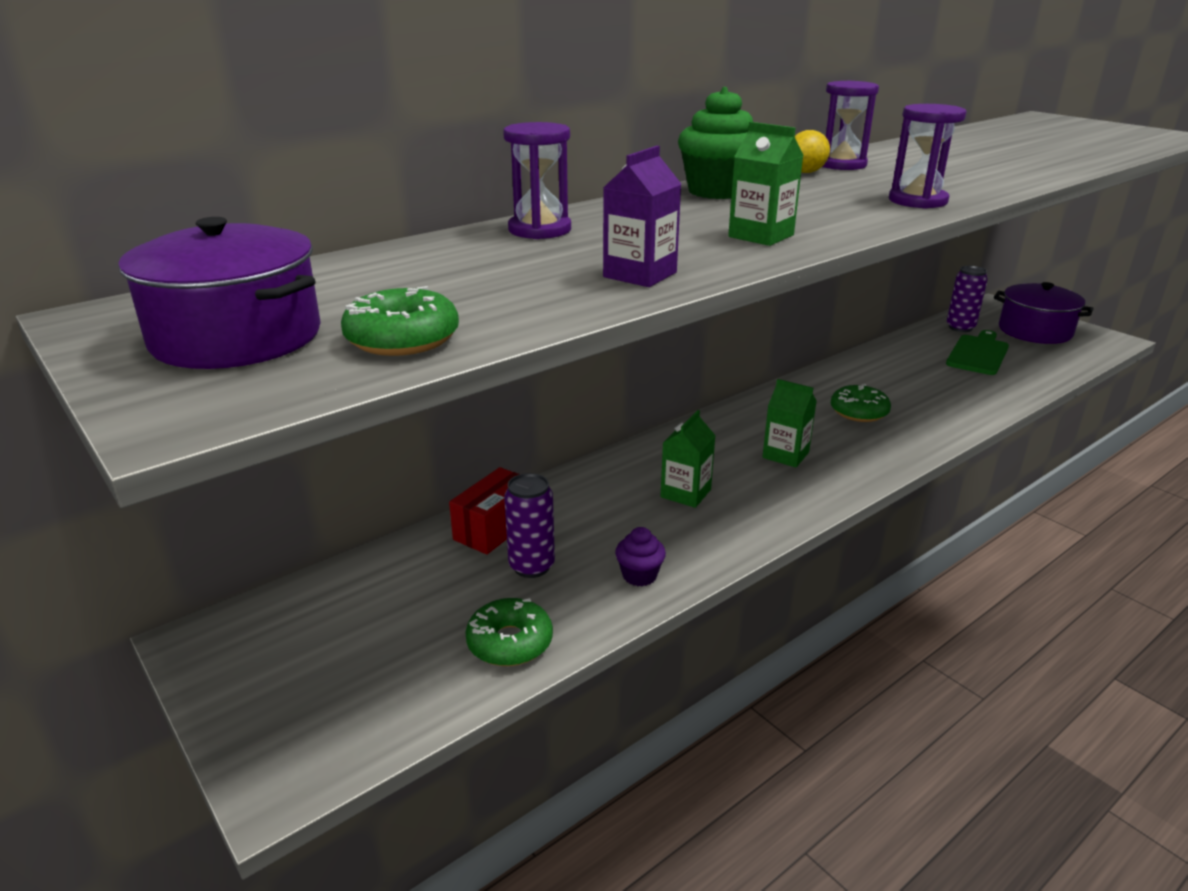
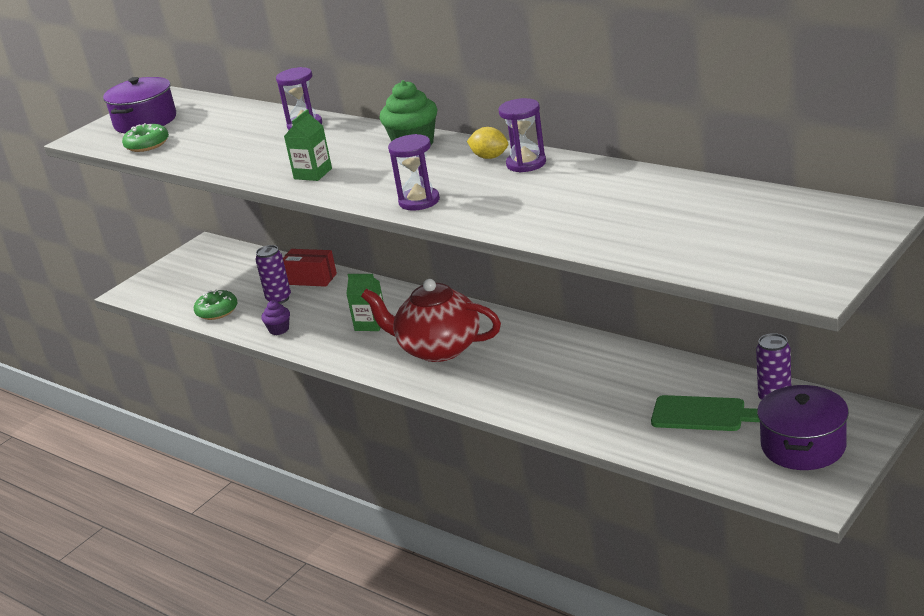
camera: 80 degrees right, 0 degrees up
(640, 275) = (235, 162): purple carton -> none
(785, 455) = (438, 348): green carton -> red teapot
(859, 412) = (527, 367): green donut -> none

